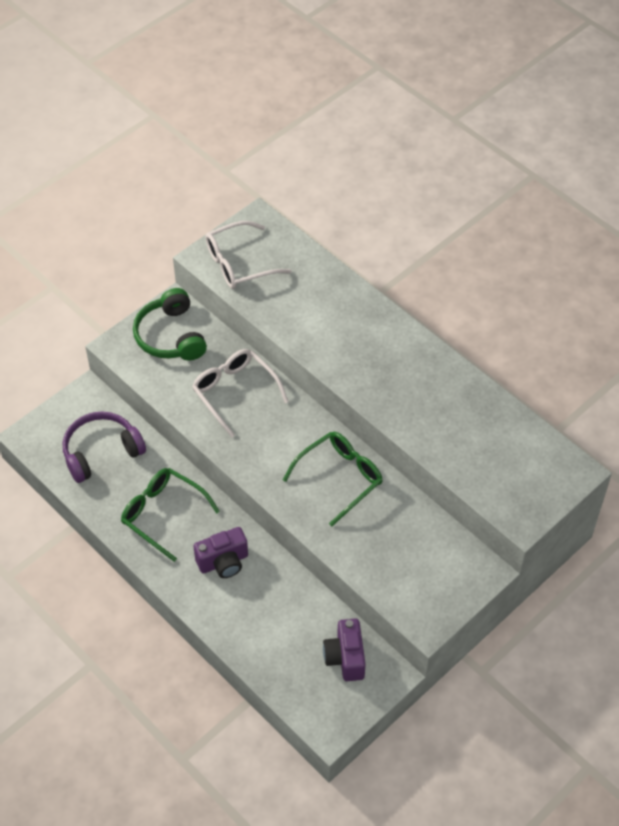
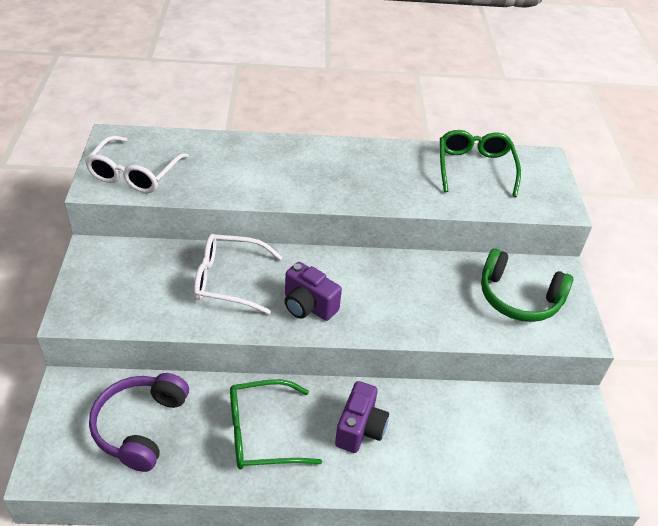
camera: 50 degrees left, 10 degrees down
(170, 336) = (117, 275): green headphones -> green headphones (518, 298)
(340, 478) = (389, 283): green glasses -> green glasses (475, 168)
(345, 657) = (538, 420): purple camera -> purple camera (308, 306)

